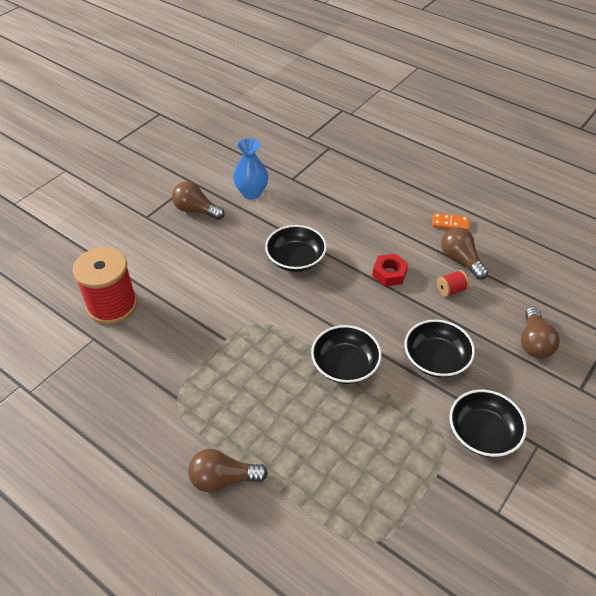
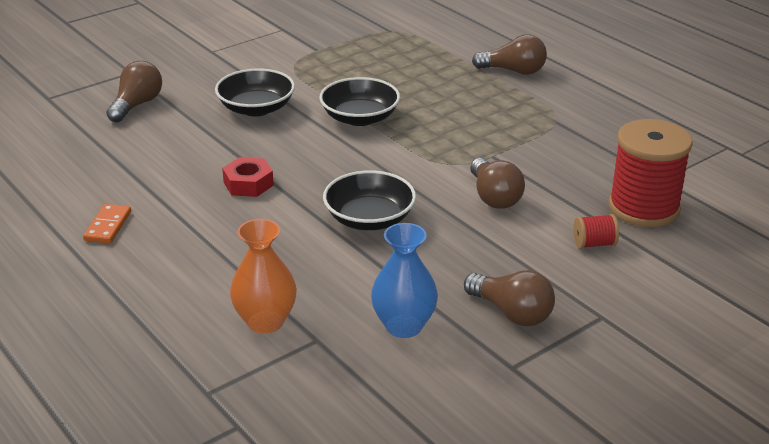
camera: 165 degrees left, 15 degrees down
(322, 183) = (265, 322): none -> orange vase
(450, 223) = (108, 226): orange domino -> orange domino turned 75 degrees clockwise
(451, 290) = (183, 157): red spool -> red spool (594, 244)
(460, 260) = (139, 183): brown light bulb -> brown light bulb (494, 197)
(483, 433) = (255, 62): black bowl -> none

